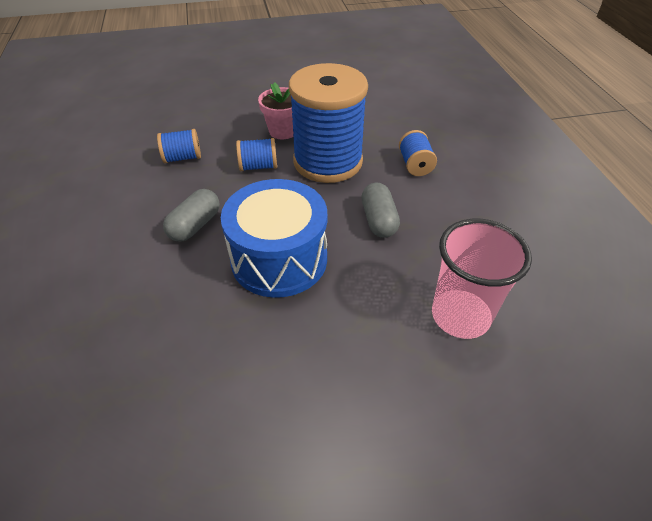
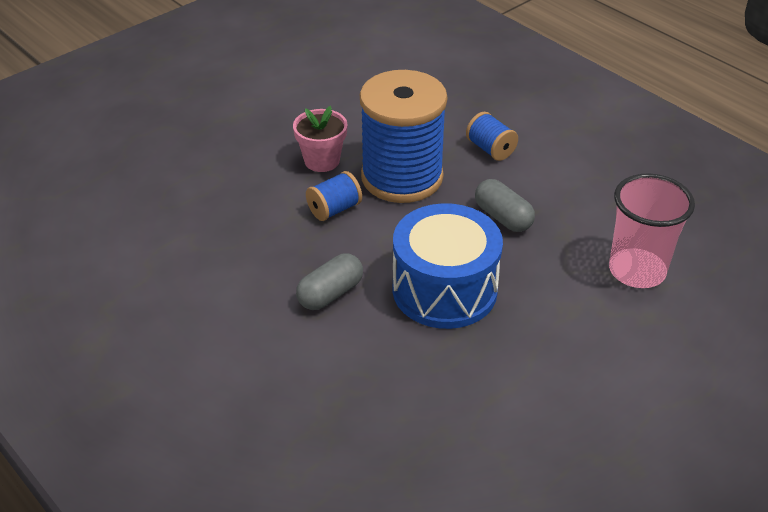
camera: 30 degrees left, 5 degrees down
(182, 158) = (239, 231): blue spool -> none
(195, 225) = (330, 293): grey capsule -> grey capsule turned 45 degrees clockwise

